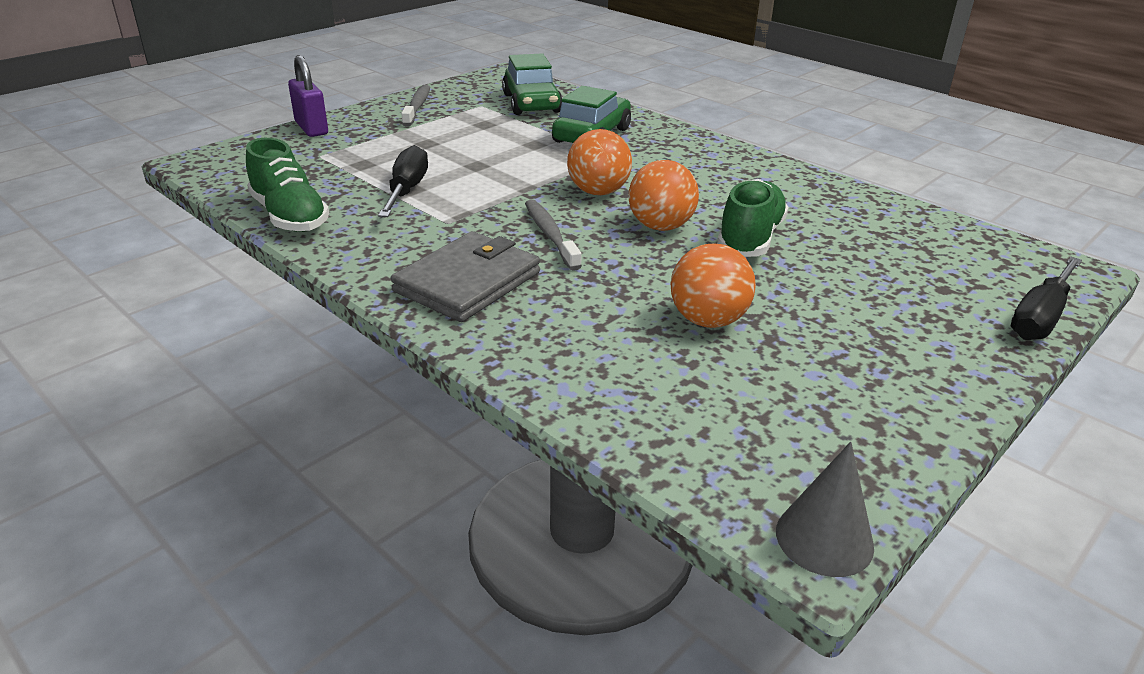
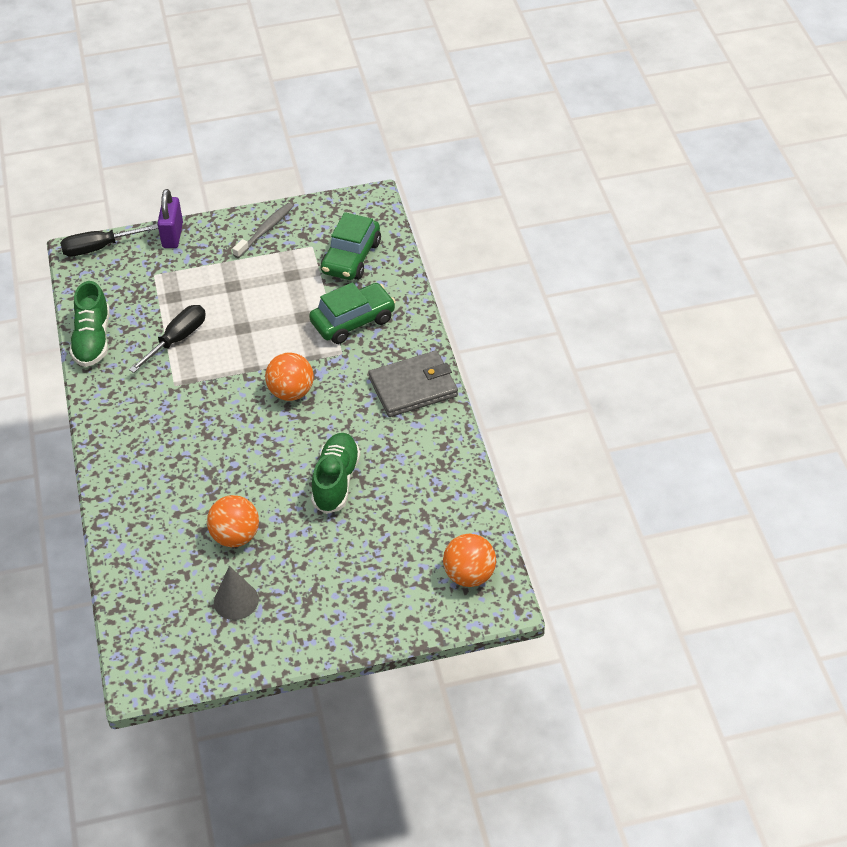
camera: 35 degrees right, 15 degrees up
(468, 282) = (141, 446): grey wallet -> grey wallet (413, 387)
(550, 235) = (221, 424): grey toothbrush -> none
(660, 226) = (294, 445): orange ball -> orange ball (469, 575)
(750, 238) = (336, 481): green shoe -> green shoe turned 45 degrees counterclockwise
(824, 538) = (146, 681): grey cone -> grey cone (236, 601)
(1040, 317) = (421, 624): black screwdriver -> black screwdriver (99, 248)

